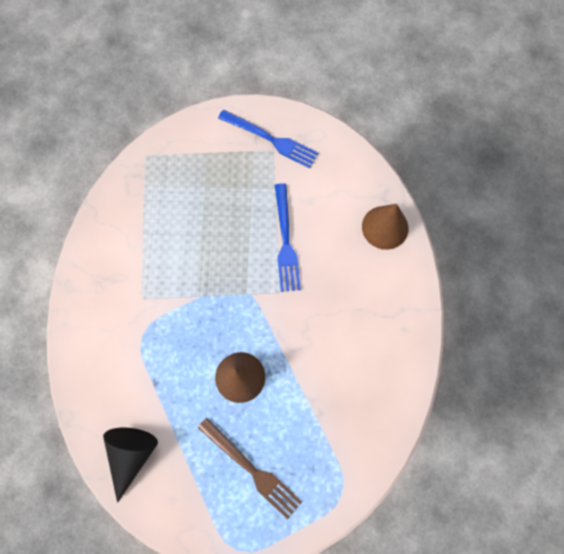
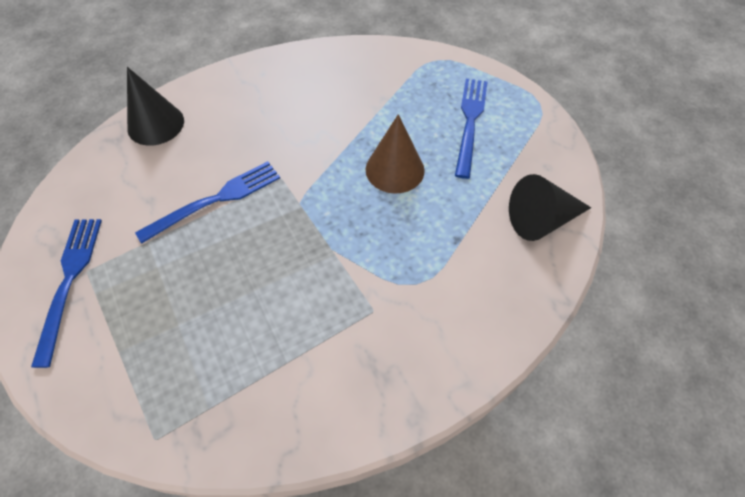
camera: 120 degrees left, 15 degrees down
(252, 469) = (470, 122): brown fork -> blue fork
(385, 227) = (155, 124): brown cone -> black cone

